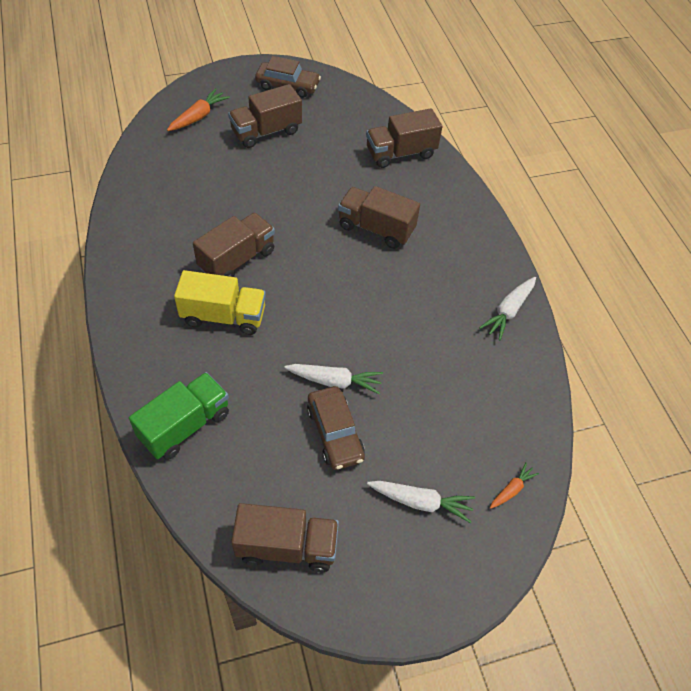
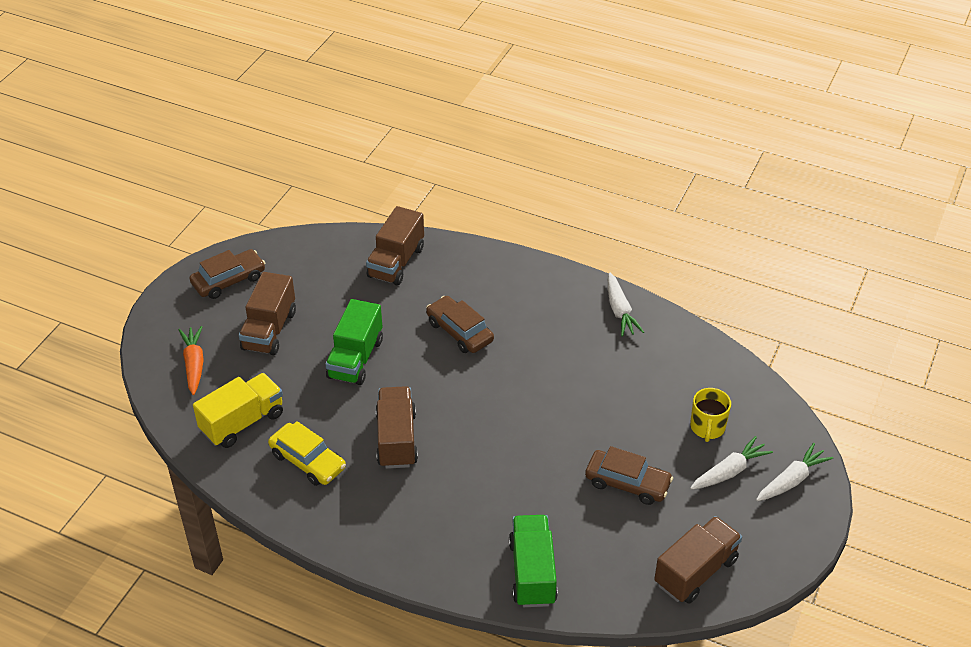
camera: 45 degrees left, 10 degrees down
(171, 225) = (308, 461): none -> yellow car
(223, 316) = (448, 484): yellow truck -> yellow truck (242, 422)
(288, 190) = (355, 359): none -> green truck
(335, 381) = (582, 453): white carrot -> white carrot (792, 480)
(376, 228) = (459, 331): brown truck -> brown car
(452, 453) = (707, 427): none -> yellow mug
(512, 489) = (764, 415): orange carrot -> none

